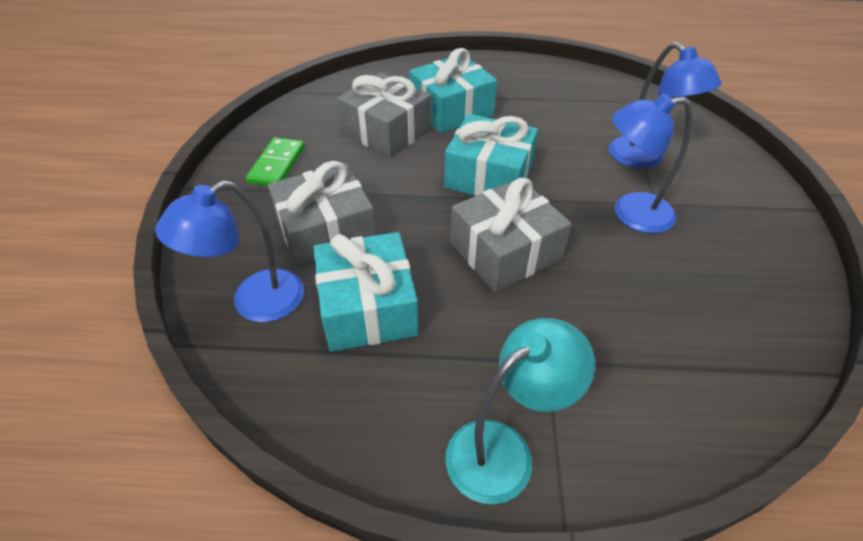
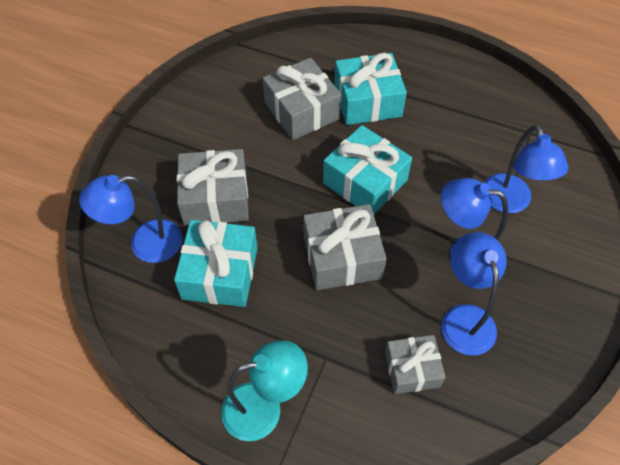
camera: 20 degrees right, 10 degrees up
(277, 165) = (202, 122): green domino -> none
(653, 342) = (412, 369): none -> grey gift
(673, 272) = (464, 318): none -> blue lamp

